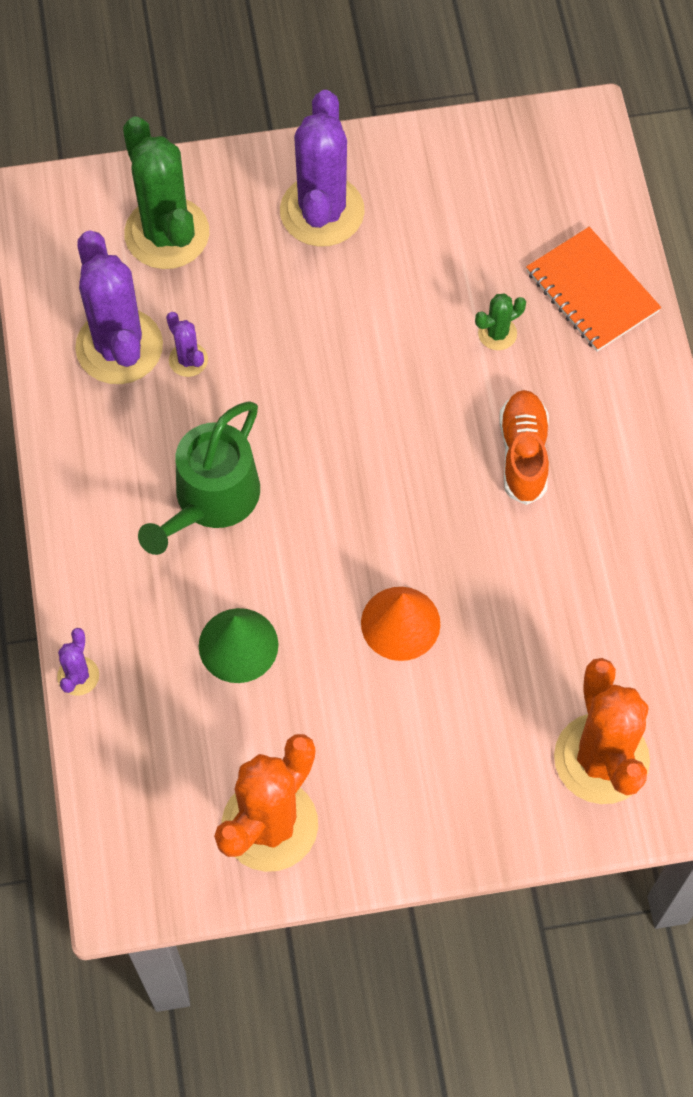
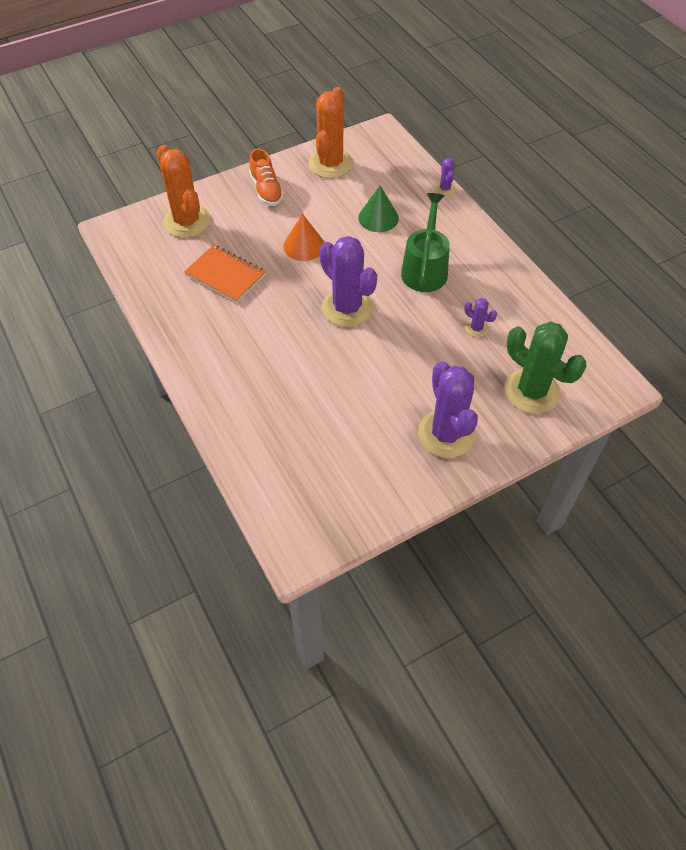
camera: 160 degrees right, 10 degrees down
(119, 347) = (518, 324): purple cactus -> purple cactus (347, 308)
(497, 333) = (306, 394): green cactus -> none
(523, 453) = (268, 335): orange shoe -> orange shoe (266, 190)
(592, 292) = (255, 436): orange notebook -> orange notebook (225, 275)

